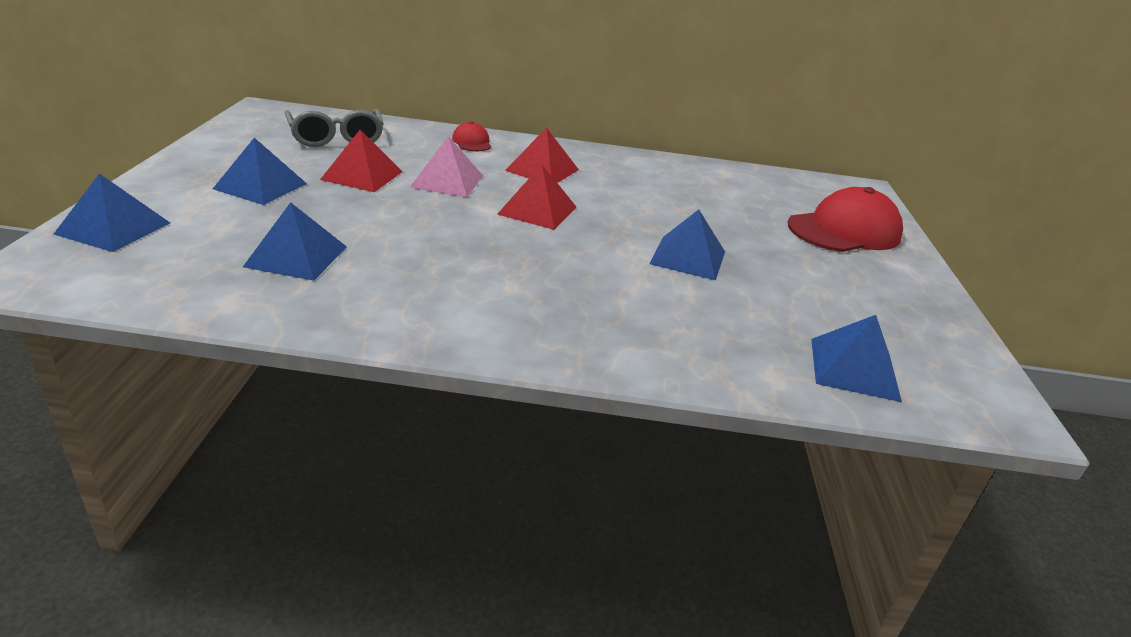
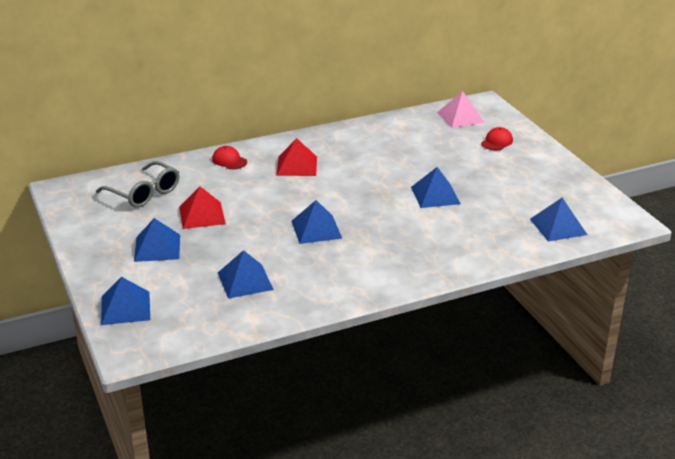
camera: 25 degrees left, 0 degrees up
(447, 181) = (254, 198): pink pyramid -> pink pyramid (460, 117)
(473, 236) = (316, 229): none -> blue pyramid
(537, 210) = (328, 197): red pyramid -> none
(844, 231) = (497, 142): red cap -> red cap, size x0.48

